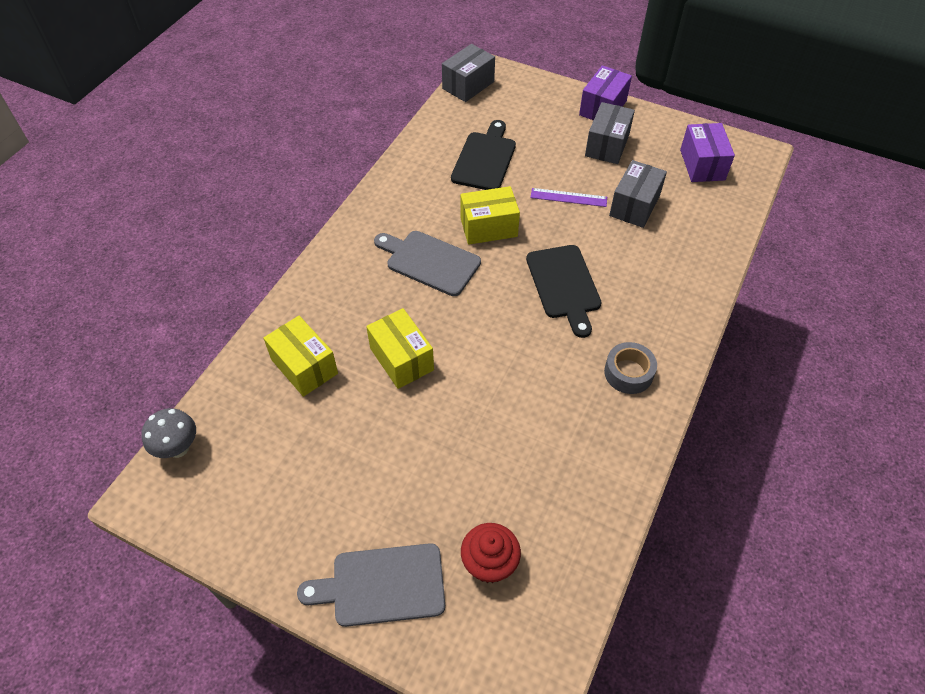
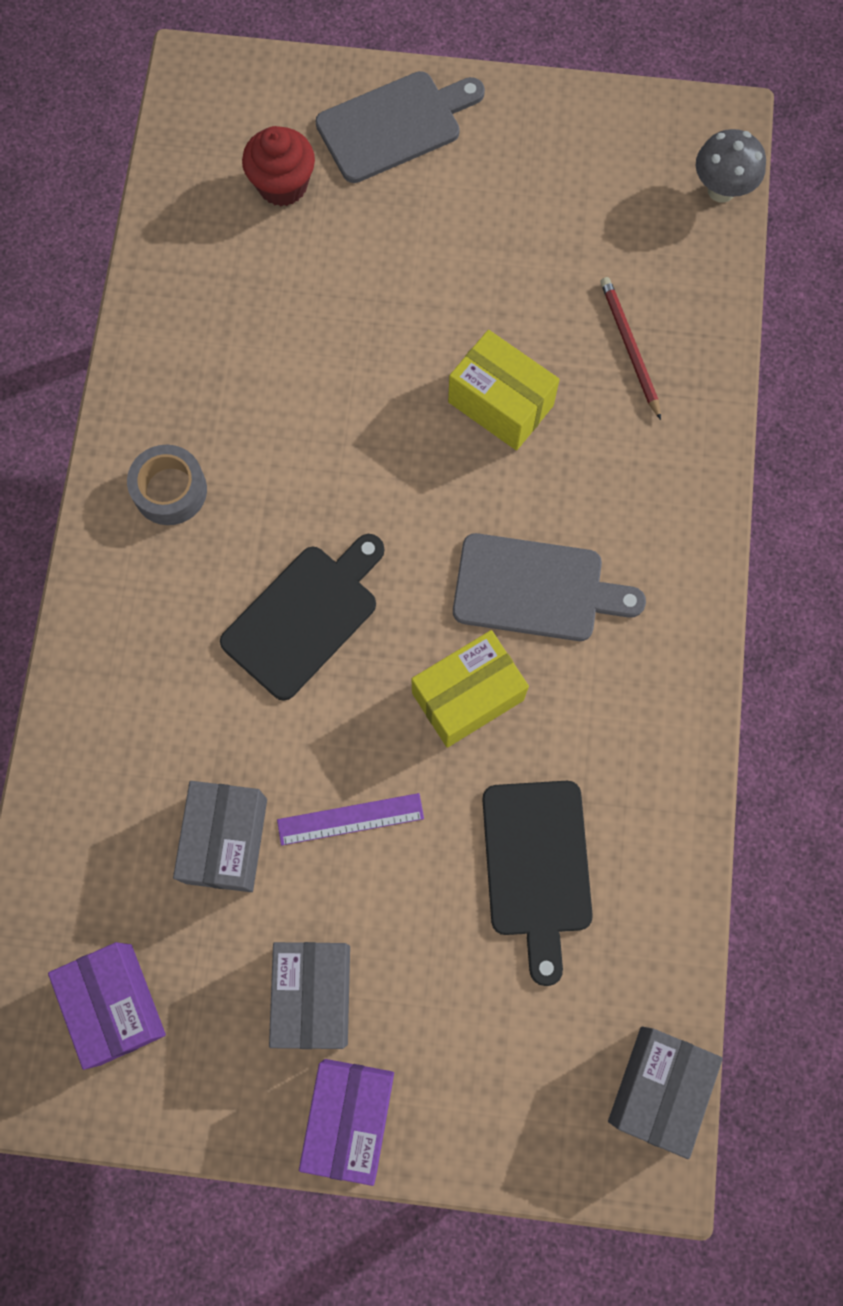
camera: 160 degrees right, 20 degrees up
(304, 366) = (629, 347): yellow box -> red pencil
(564, 285) = (304, 616): black cutting board -> black cutting board turned 75 degrees clockwise

